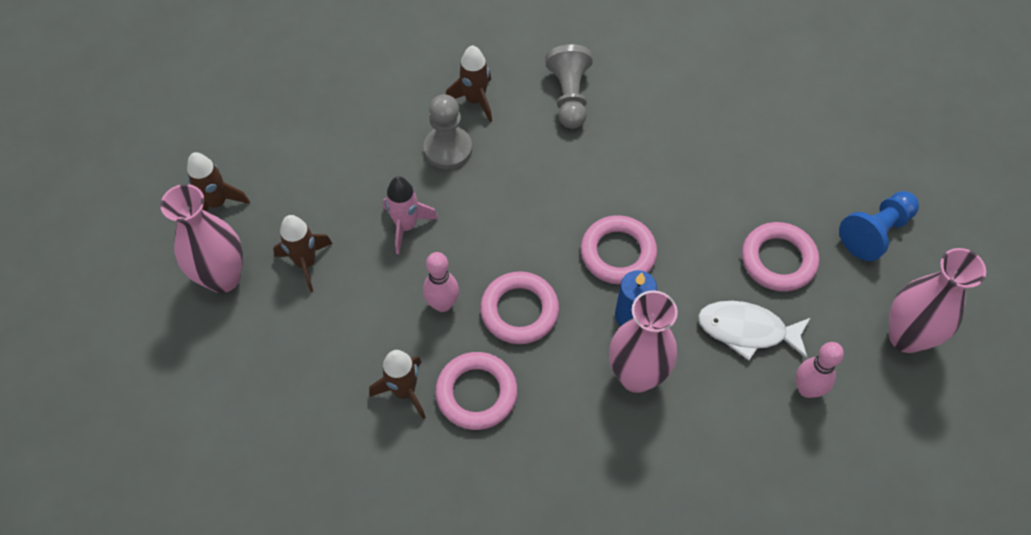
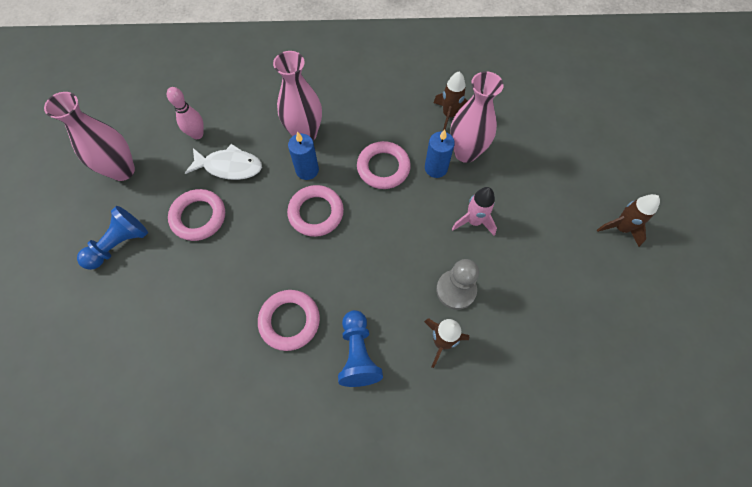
camera: 175 degrees right, 5 degrees up
(223, 277) = (590, 174): pink vase -> pink vase (465, 152)
(306, 263) = (537, 188): brown rocket -> none
(442, 304) = (436, 168): pink bowling pin -> blue candle
(476, 393) = (404, 117): pink ring -> pink ring (289, 321)
(569, 96) = (358, 354): grey pawn -> blue pawn

